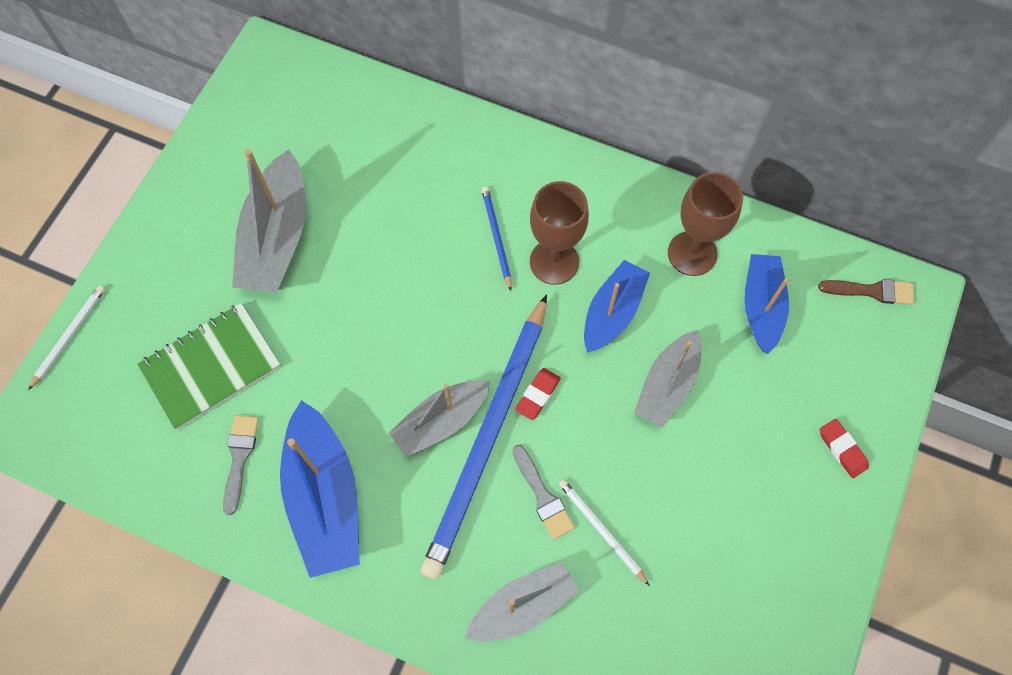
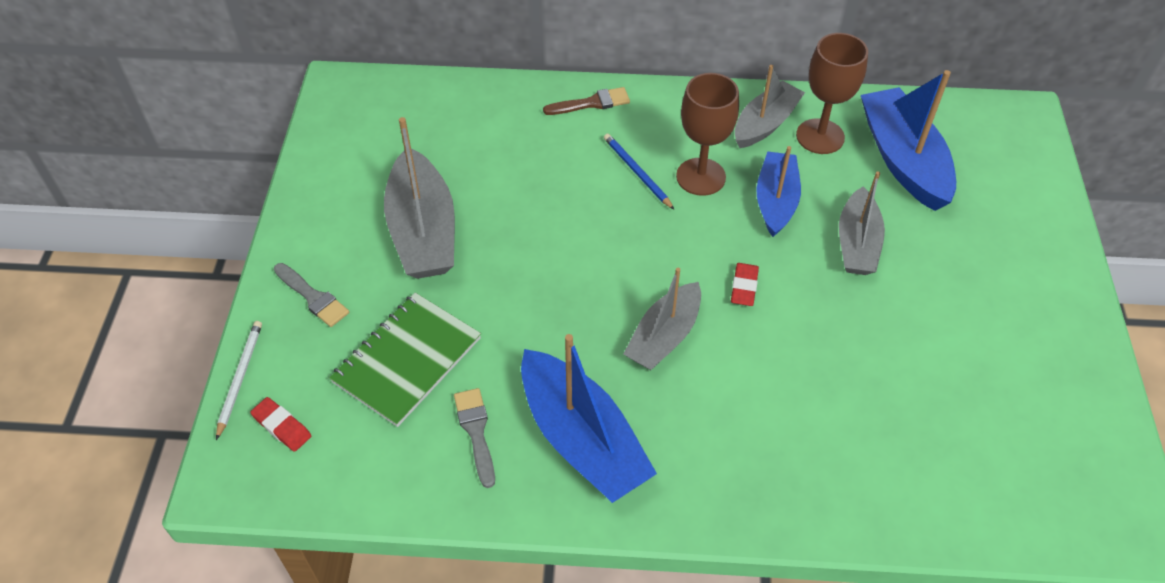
camera: 20 degrees left, 15 degrees down
(488, 437) = (716, 336): blue pencil -> none
(522, 606) = (827, 470): grey boat -> grey boat (765, 124)
(543, 496) = (795, 369): grey brush -> grey brush (313, 297)
(601, 530) = (865, 380): white pencil -> none
(761, 307) = (903, 160): blue boat -> blue boat, size x1.52
(842, 449) = (1036, 247): red eraser -> red eraser (282, 426)
(872, 291) = (988, 122): brown brush -> brown brush (591, 103)

